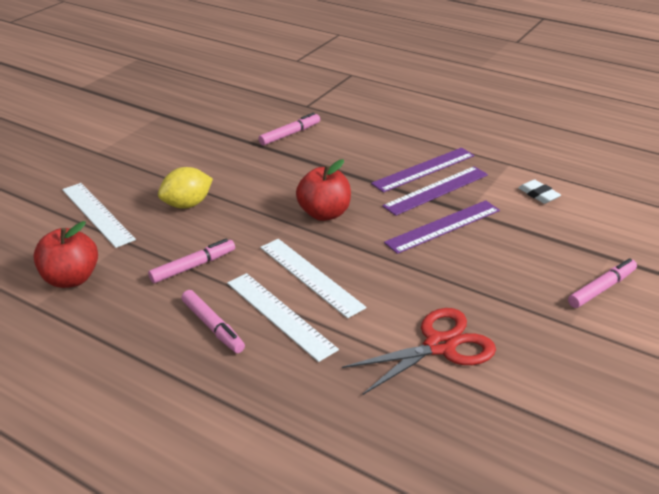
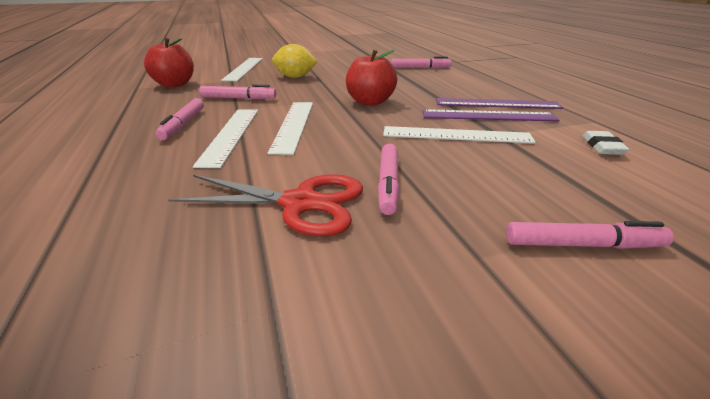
camera: 40 degrees right, 5 degrees down
(443, 226) = (456, 135): purple ruler -> white ruler
(465, 300) = (388, 184): none -> pink marker

